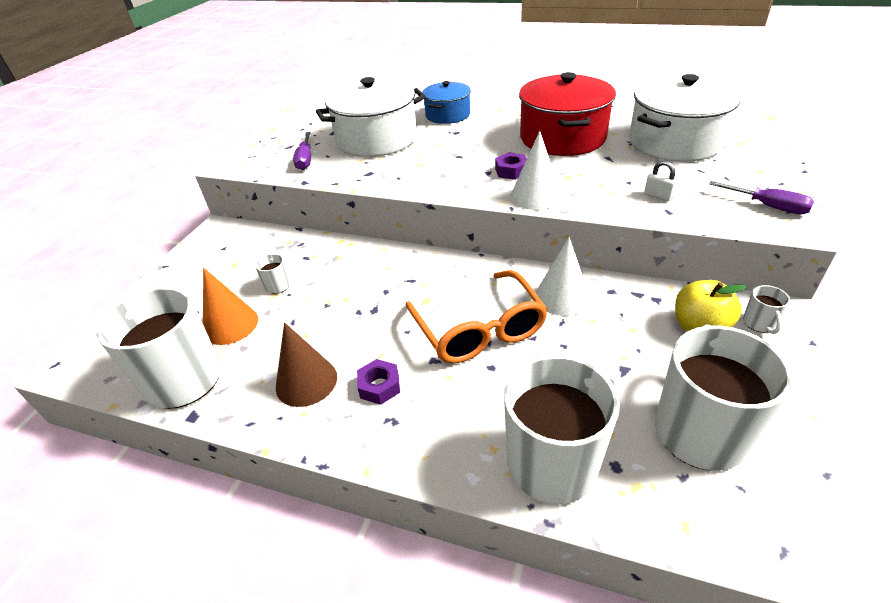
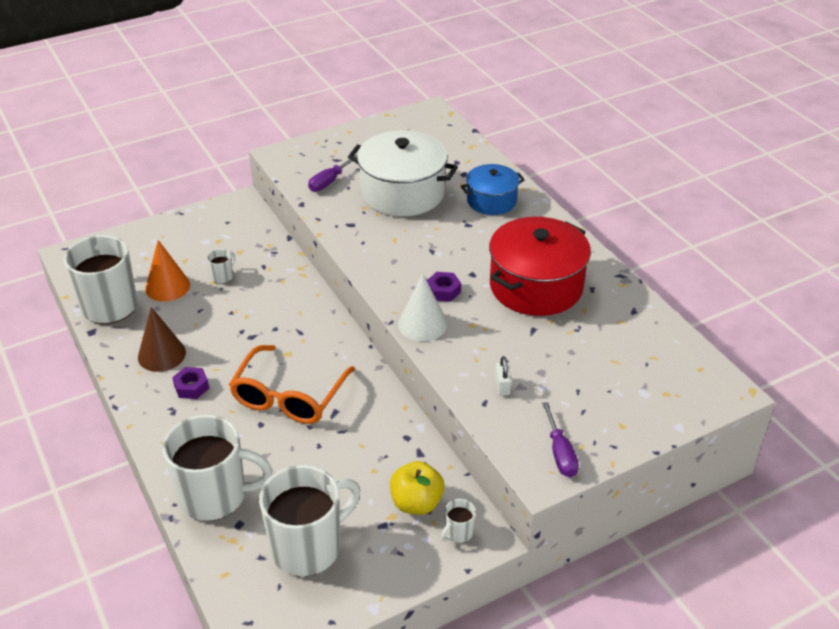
camera: 40 degrees right, 0 degrees up
(562, 297) = (369, 416): white cone -> none
(674, 142) = (613, 353): white pot -> none

